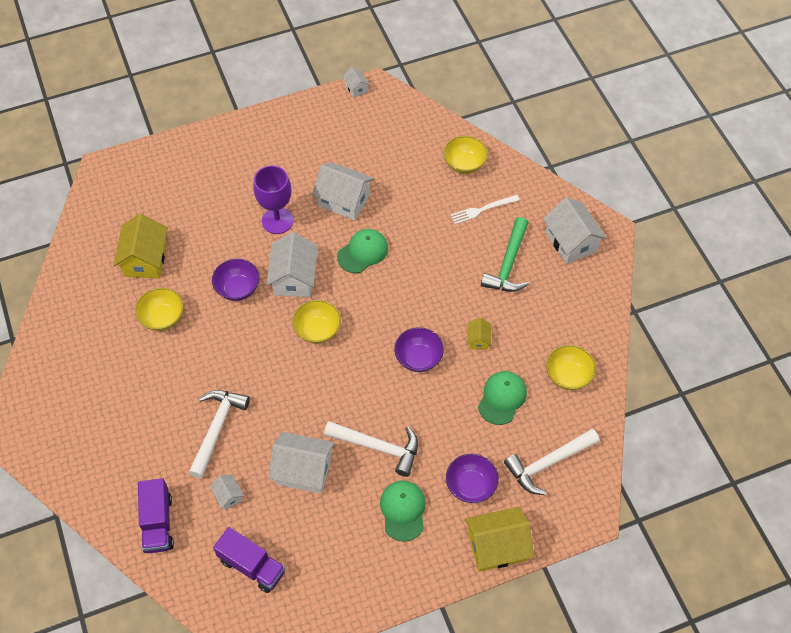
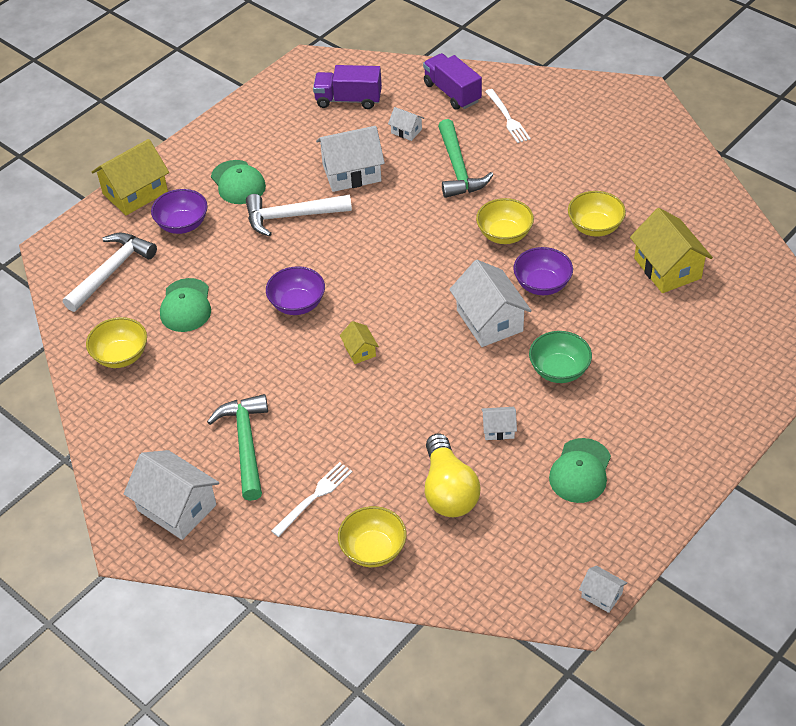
camera: 155 degrees right, 10 degrees down
(136, 464) = (507, 118): none -> white fork
(217, 428) = (458, 169): white hammer -> green hammer
(277, 221) = (559, 370): purple goblet -> green bowl
(317, 330) = (424, 284): yellow bowl -> yellow bowl (504, 234)
(344, 200) = (498, 429): white house -> white house, size x0.49
(363, 252) = (431, 380): green cap -> green cap (580, 471)
(399, 177) = (448, 490): none -> yellow light bulb
(478, 339) = (240, 348): yellow house -> yellow house (360, 351)

